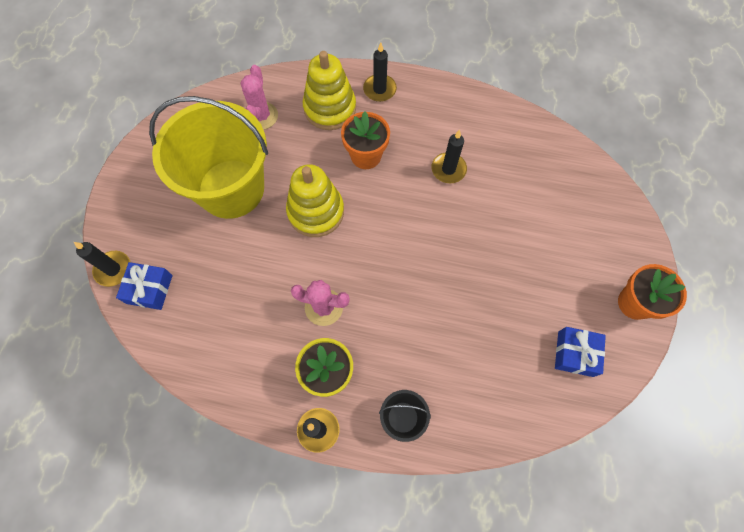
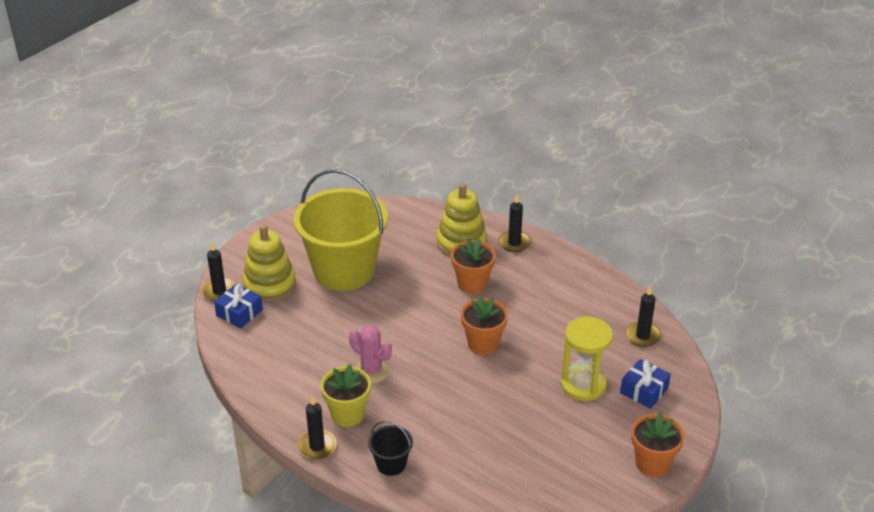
camera: 25 degrees right, 30 degrees down
(261, 116) = (399, 230): pink cactus -> none
(316, 211) = (405, 307): yellow stacking toy -> yellow stacking toy (270, 285)
(413, 226) = (483, 344): none -> orange flower pot
(448, 169) = (540, 316): black candle -> black candle (642, 336)
(528, 236) = (583, 385): none -> yellow hourglass
(575, 354) = (571, 478): blue gift -> blue gift (644, 390)

